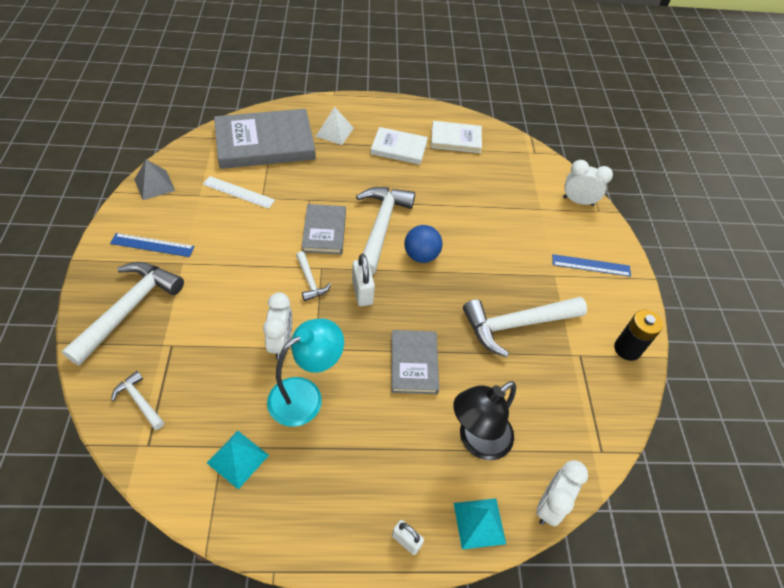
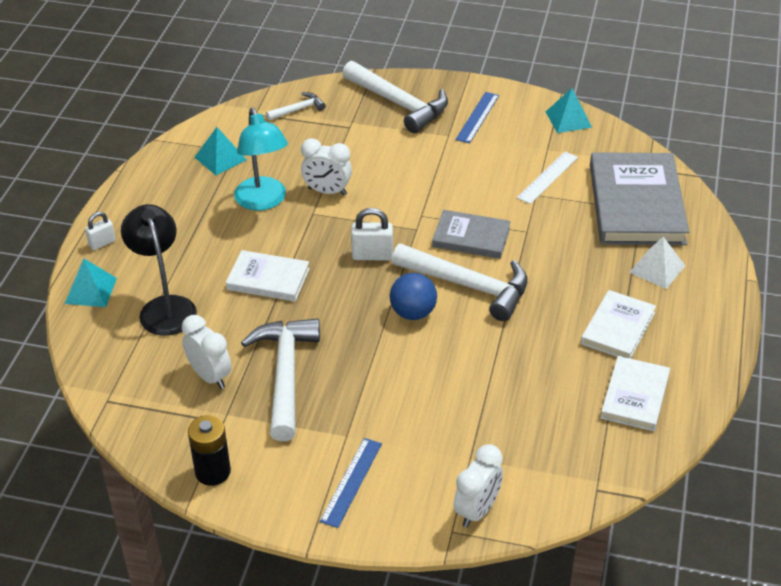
camera: 110 degrees right, 10 degrees down
(154, 185) = (568, 119): grey pyramid -> turquoise pyramid
(310, 281) = (400, 218): white hammer -> none
(414, 363) = (268, 279): grey book -> white book
(550, 505) = (79, 342): white clock -> white clock (210, 376)

